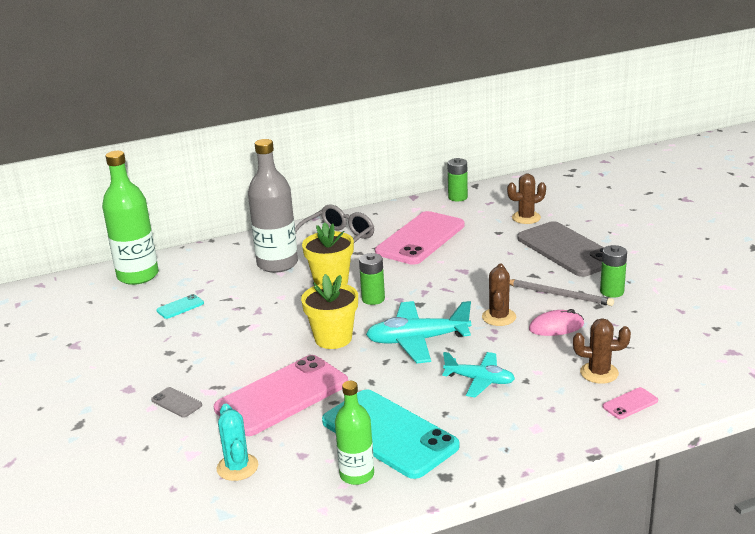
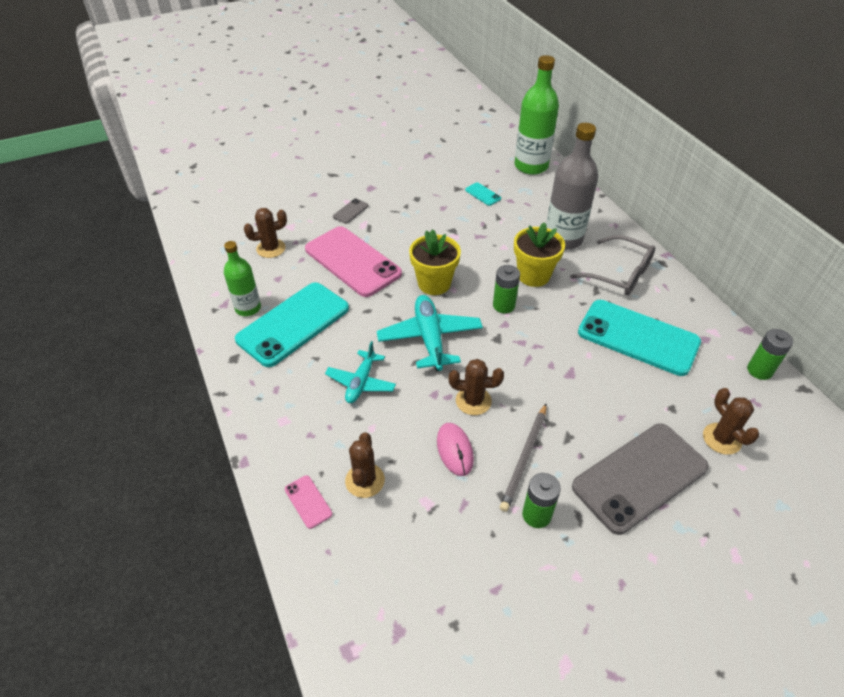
camera: 85 degrees right, 20 degrees up
(237, 467) = (271, 248): turquoise cactus -> brown cactus
(420, 238) = (638, 337): pink phone -> turquoise phone

